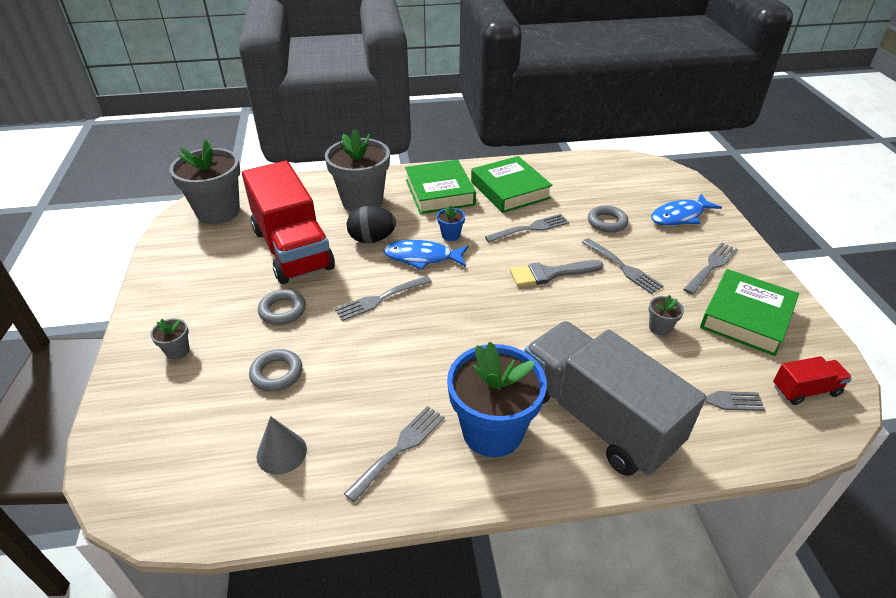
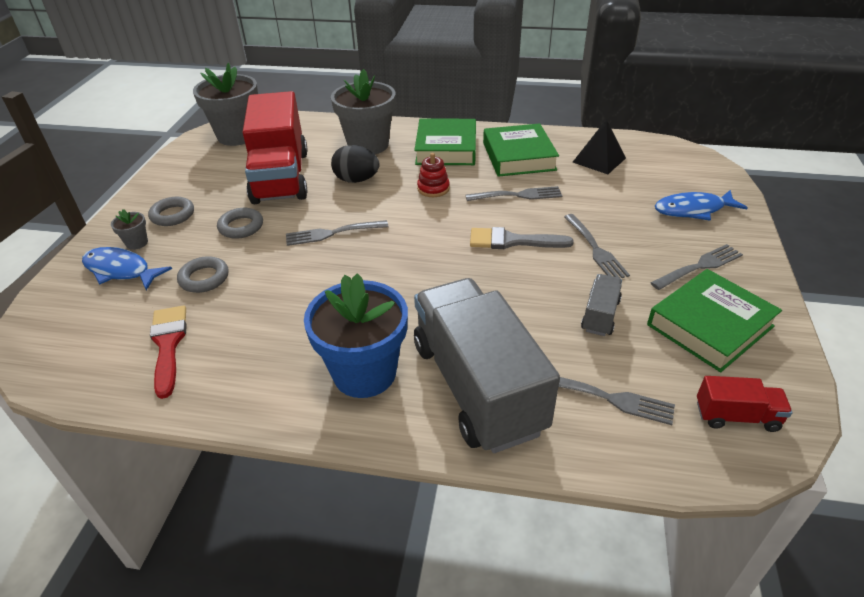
camera: 20 degrees right, 0 degrees up
(281, 453) = (168, 345): grey cone -> red brush
(399, 450) = (268, 367): grey fork -> none
(422, 257) = (393, 204): blue fish -> blue fish (121, 270)
(451, 235) = (433, 188): blue flower pot -> red stacking toy
(580, 182) = (599, 160): none -> black pyramid
(607, 222) = (604, 202): grey ring -> grey ring (172, 215)
(660, 328) = (600, 315): grey flower pot -> grey truck

